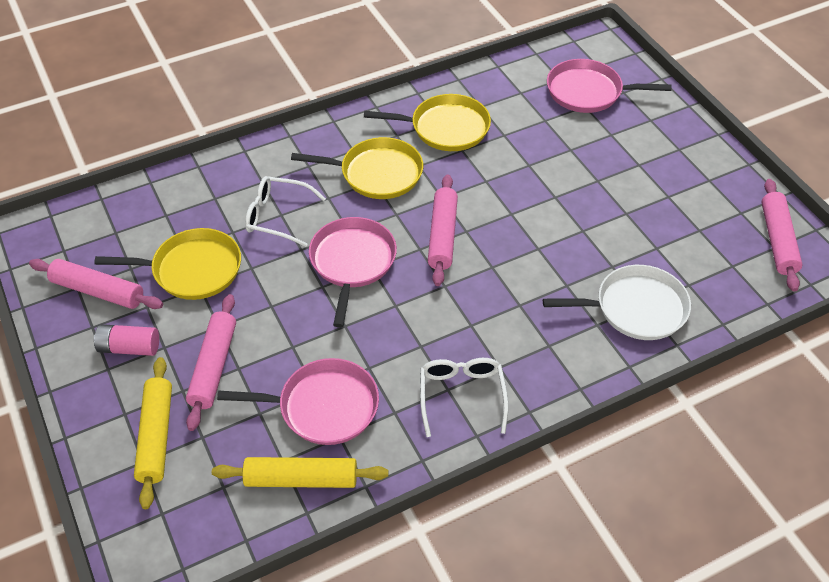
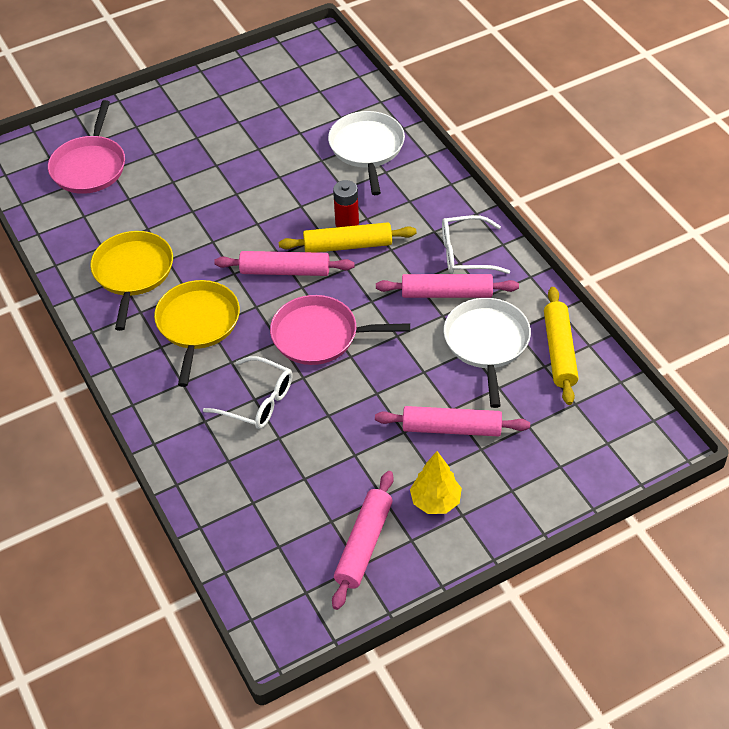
camera: 90 degrees left, 0 degrees up
(129, 347) = (435, 501): pink battery -> yellow tree
(156, 436) = (532, 460): yellow rolling pin -> yellow rolling pin (348, 245)
(192, 269) = (331, 465): yellow pan -> none
(277, 216) = (257, 401): white glasses -> white glasses turned 75 degrees counterclockwise
(323, 406) = (486, 343): pink pan -> white pan
(512, 287) = (347, 223): none -> red battery
(777, 240) = (291, 63): pink rolling pin -> pink rolling pin (446, 293)

